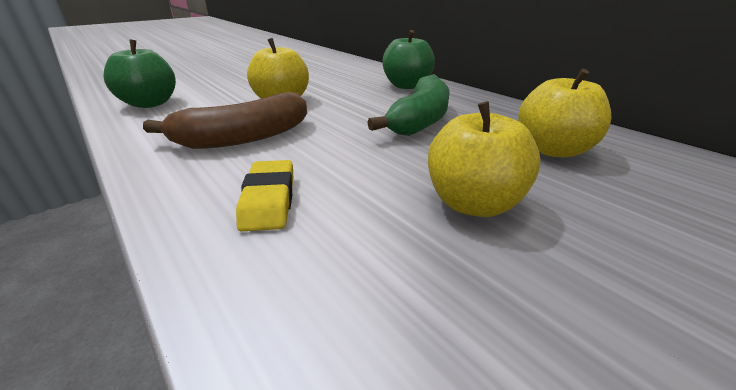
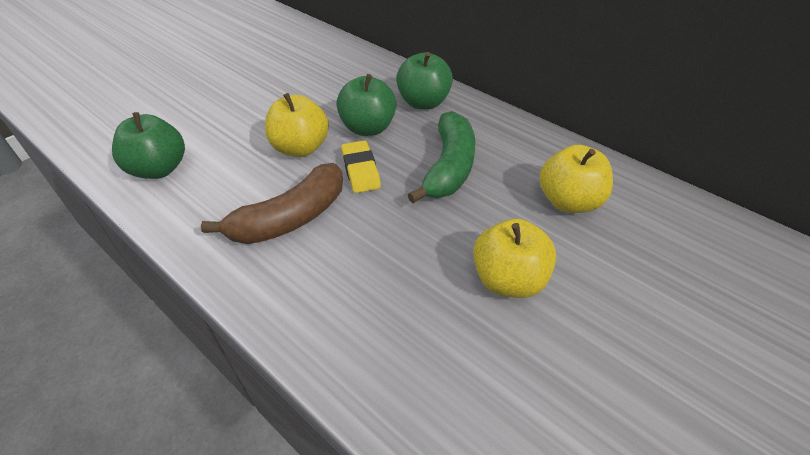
camera: 10 degrees left, 15 degrees up
(269, 200) = (350, 299): yellow eraser -> yellow eraser (361, 170)
(349, 95) = (368, 128): none -> green apple

